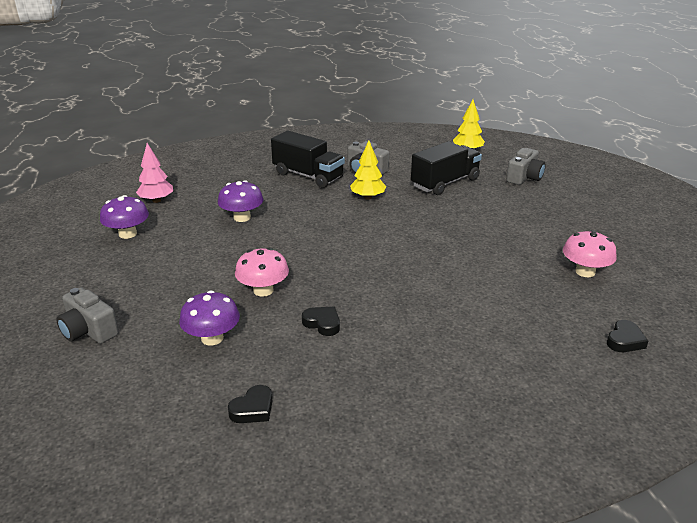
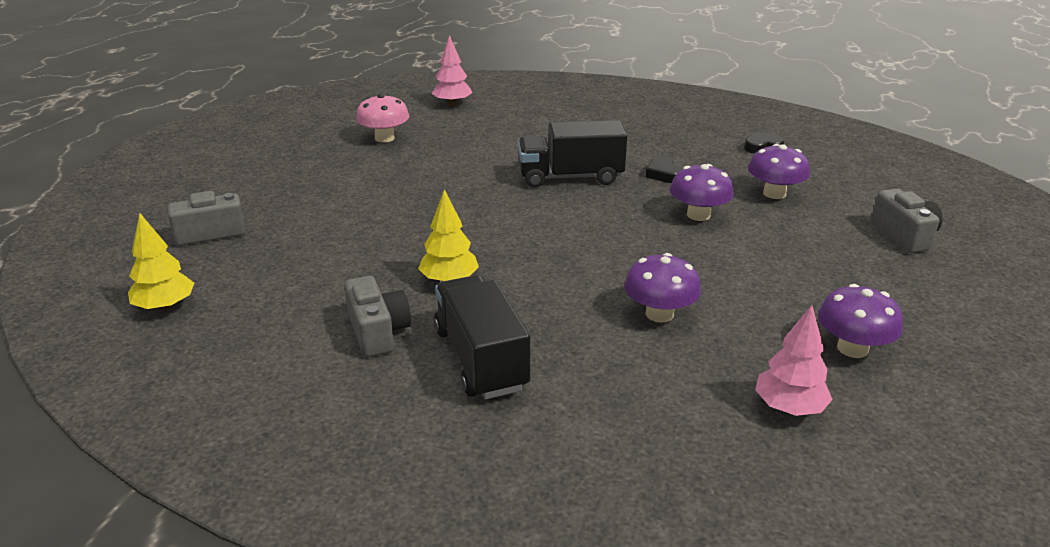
camera: 145 degrees left, 0 degrees up
(263, 290) = (698, 215): pink mushroom -> purple mushroom
(445, 183) = (315, 263): black truck -> black truck (570, 177)
(624, 340) = (452, 104): black heart -> pink tree

